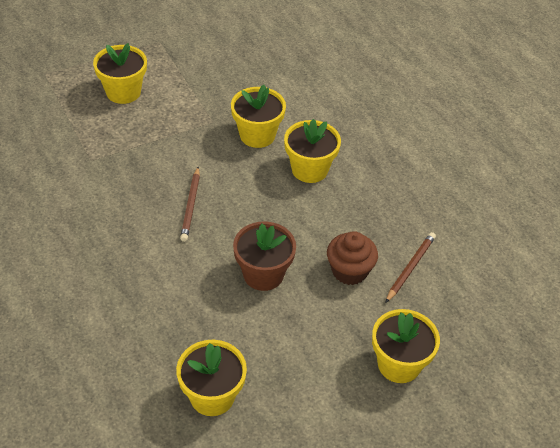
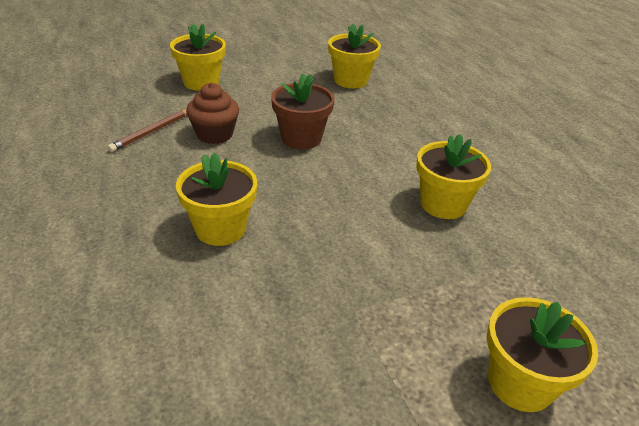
camera: 175 degrees left, 10 degrees down
(191, 206) = (378, 199): brown pencil -> none
(257, 135) = (284, 282): yellow flower pot -> yellow flower pot (443, 204)

